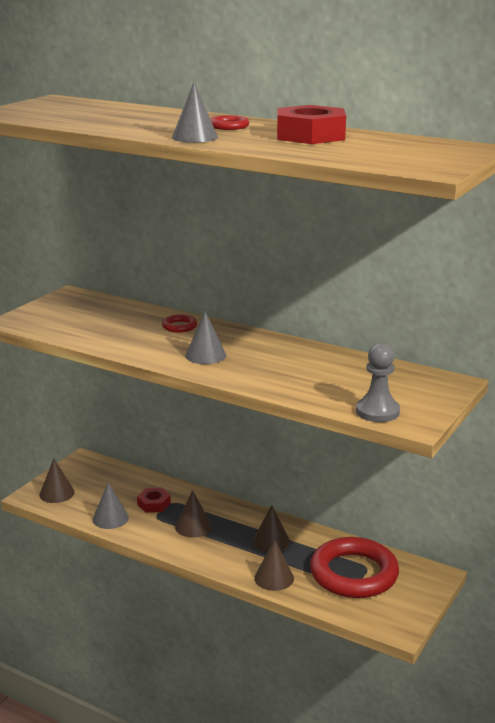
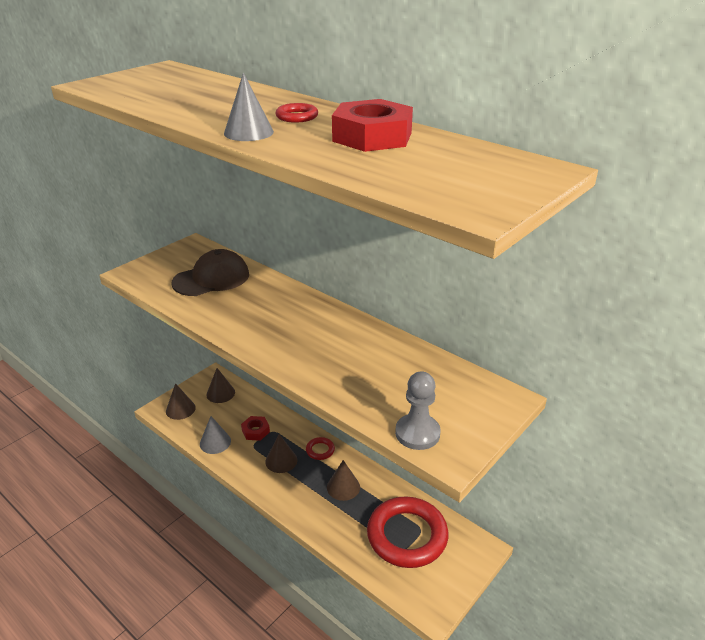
camera: 10 degrees right, 10 degrees up
(109, 319) = (211, 278): none -> brown cap
(179, 326) = (270, 293): red ring -> red ring (320, 450)
(205, 355) = (279, 334): grey cone -> none
(274, 578) = (334, 530): brown cone -> brown cone (220, 393)

